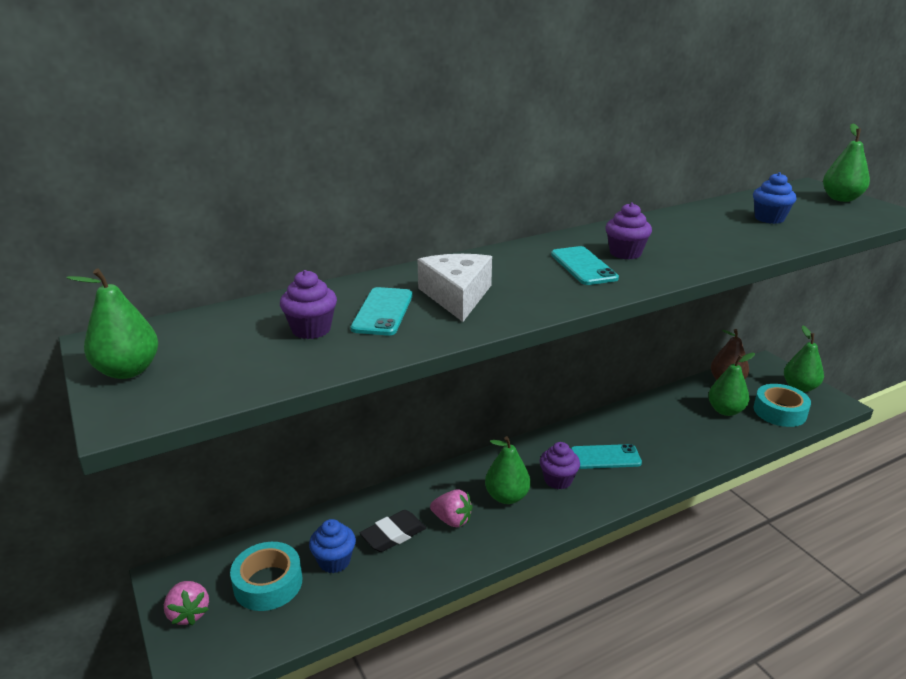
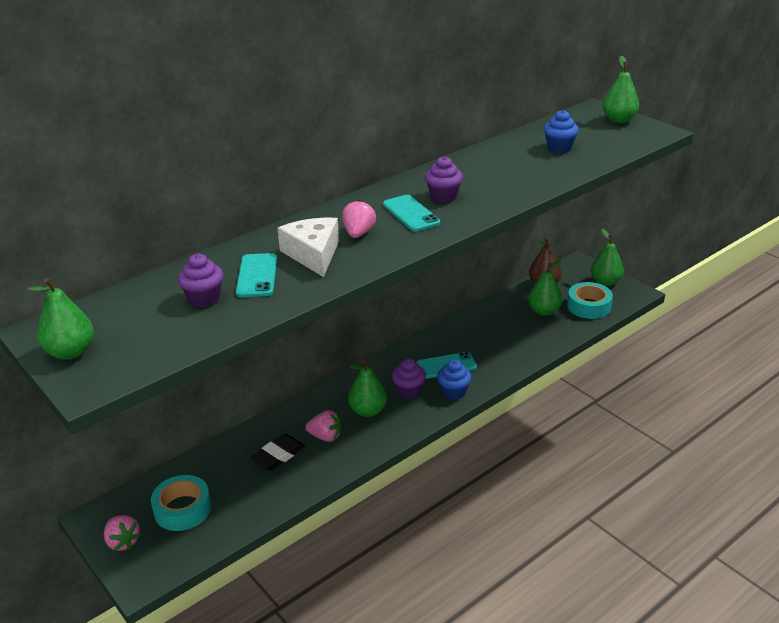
camera: 10 degrees left, 5 degrees up
(334, 561) = (234, 483): blue cupcake -> blue cupcake (453, 392)
(516, 280) = (358, 233): none -> pink strawberry

